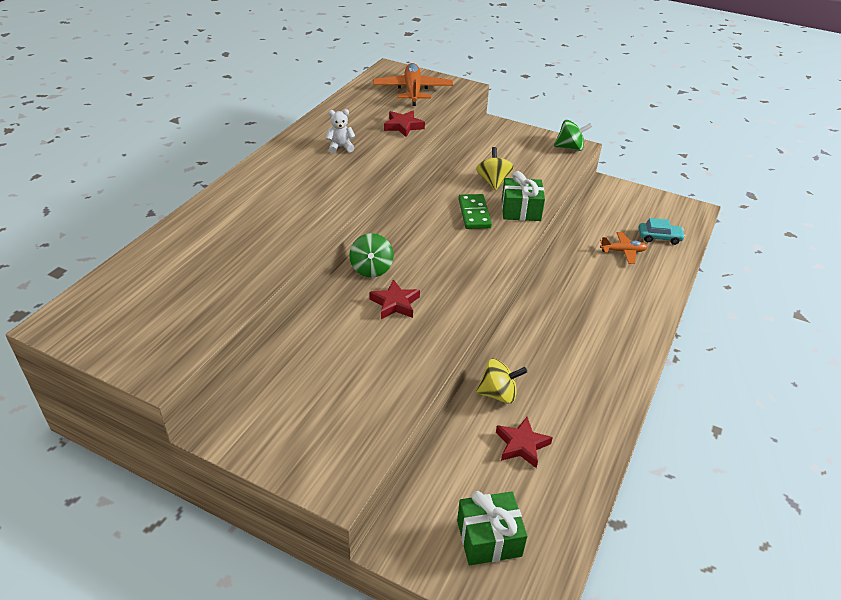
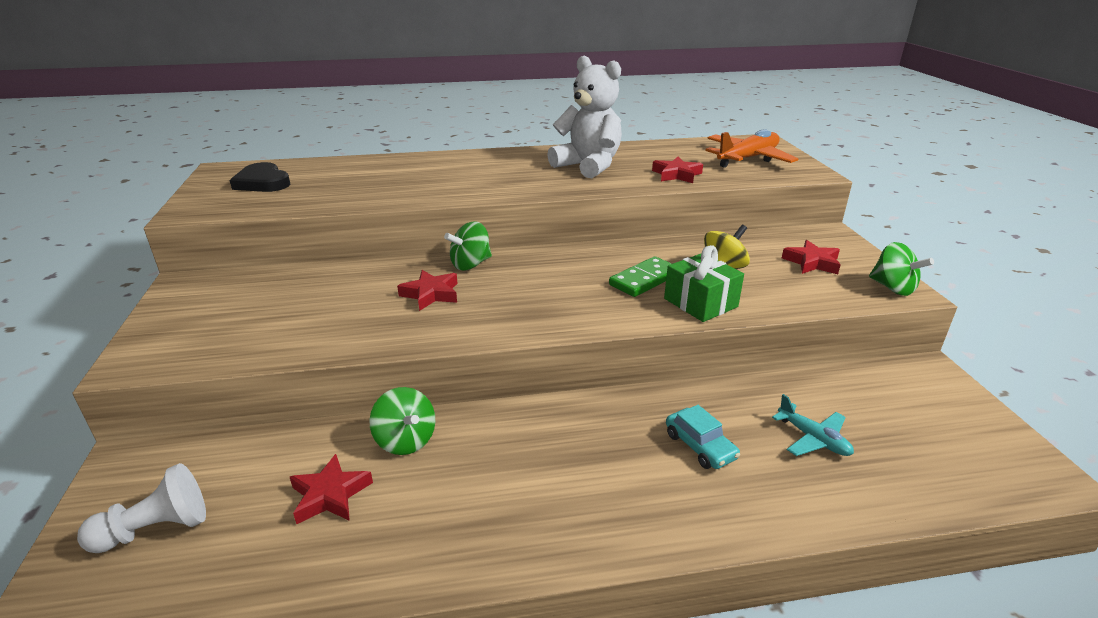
camera: 55 degrees right, 10 degrees down
(139, 308) = (262, 182): none -> black heart
(340, 147) = (588, 166): white teddy bear -> white teddy bear, size x2.27
(489, 538) = (156, 529): green gift -> white pawn
(498, 394) = (406, 440): yellow spinning top -> green spinning top
(519, 151) = (812, 262): none -> red star
(623, 251) = (813, 439): orange plane -> turquoise plane
(659, 237) = (907, 462): turquoise car -> turquoise car (700, 446)

